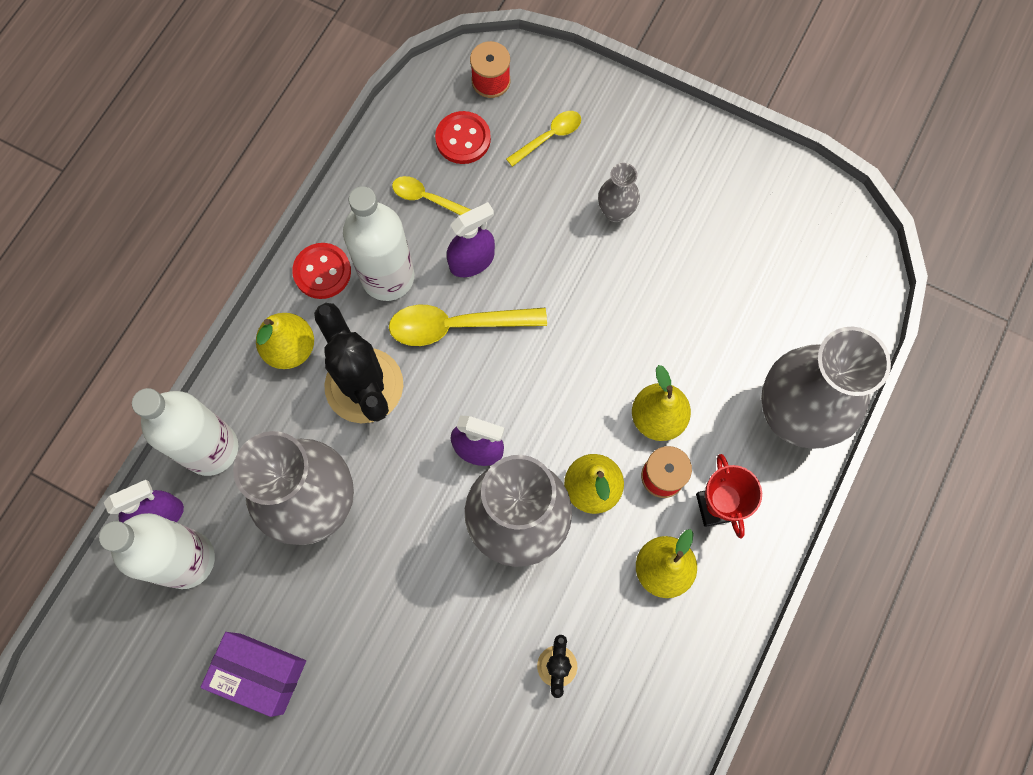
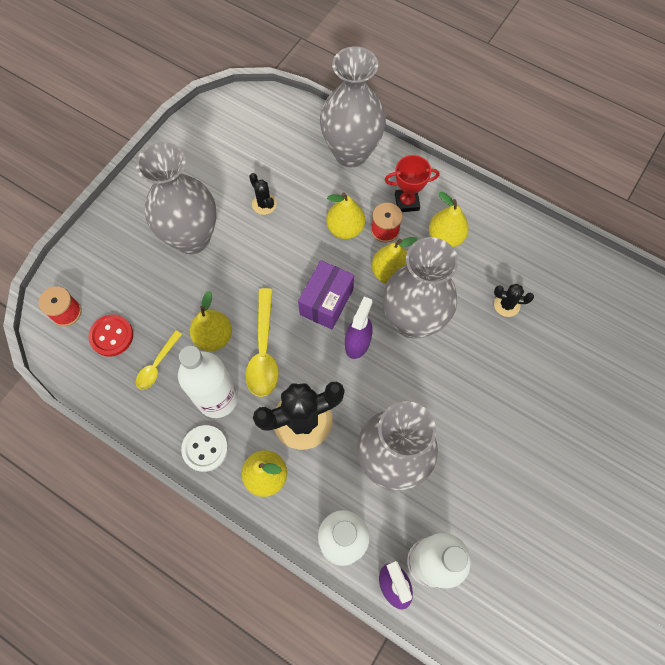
camera: 85 degrees left, 5 degrees down
(261, 673) = (514, 504): purple box -> purple box (326, 302)
(322, 272) = (205, 448): red button -> white button
(472, 261) = (214, 337): purple spray bottle -> yellow pear
(549, 137) = (123, 276): yellow spoon -> none
(615, 212) = (192, 238): grey vase -> grey vase, size x2.25
(683, 299) = (264, 204): none -> black cactus

